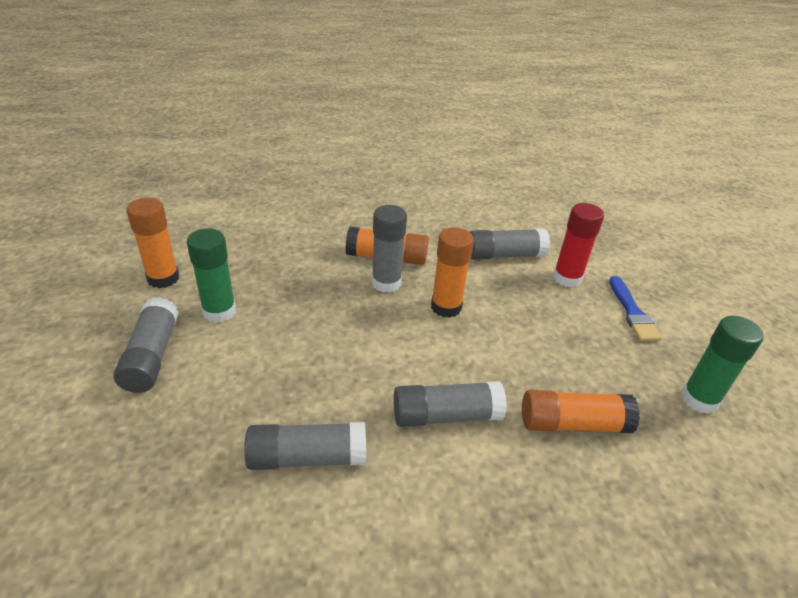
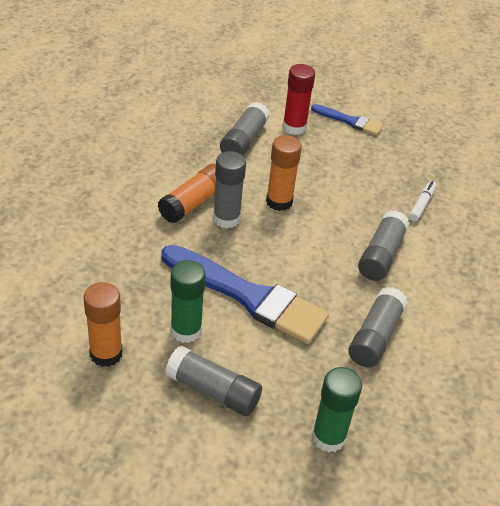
camera: 60 degrees left, 5 degrees up
(293, 334) = (248, 296): none -> blue brush
(573, 424) = (422, 204): orange glue stick -> white marker
(699, 399) = (436, 144): green glue stick -> green glue stick (328, 437)

